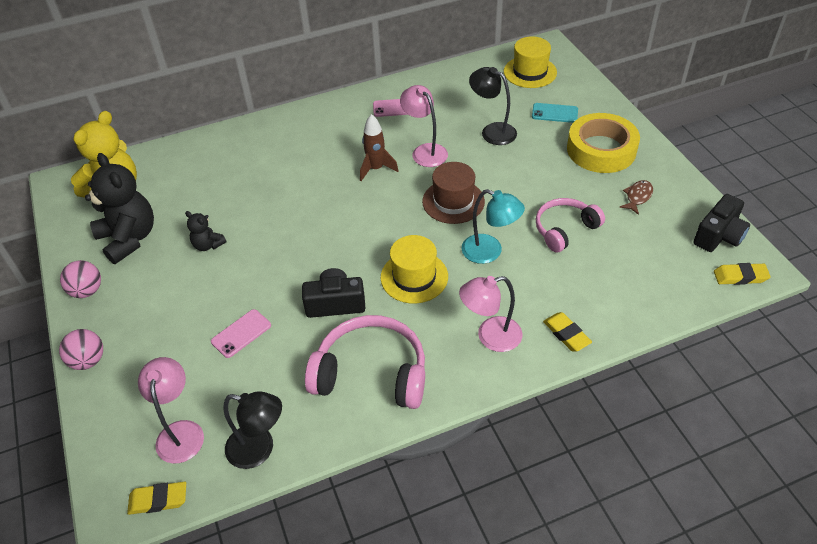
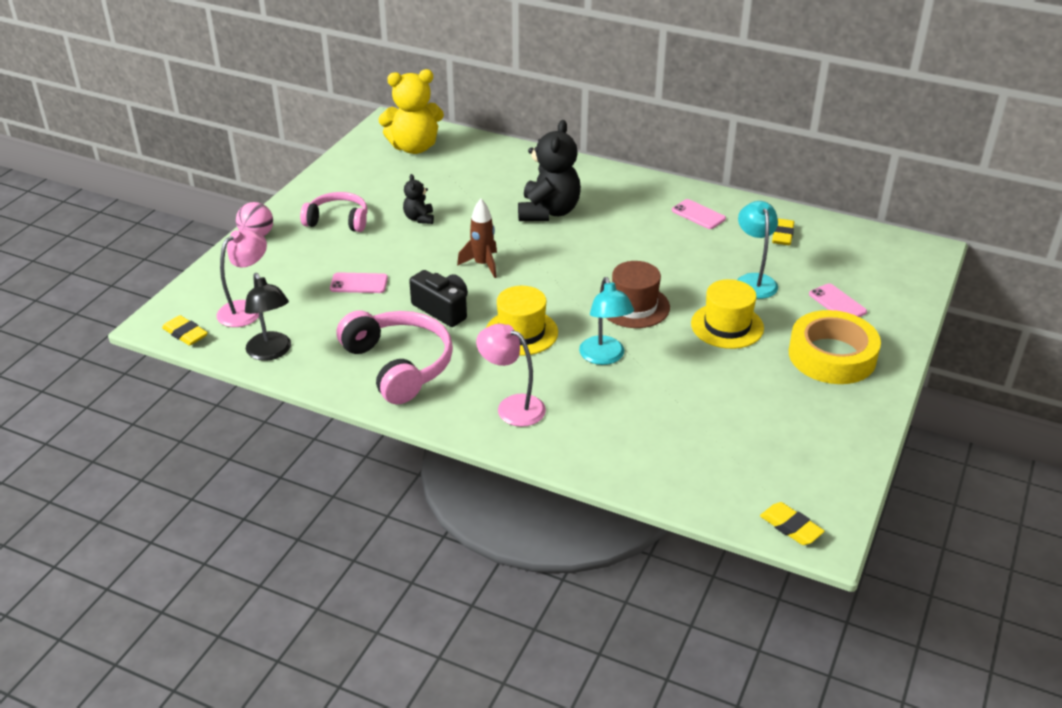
camera: 45 degrees right, 10 degrees down
(87, 291) = (311, 197): pink ball -> none
(129, 238) = (379, 182): black teddy bear -> black teddy bear (548, 212)
(376, 169) = (611, 246): brown rocket -> brown rocket (482, 265)
(425, 151) = (671, 259): pink lamp -> none
(492, 131) = (754, 281): black lamp -> turquoise lamp
(530, 72) = (871, 259): yellow hat -> yellow hat (727, 326)
(554, 113) = (837, 303): turquoise phone -> pink phone
(564, 229) = (692, 385): pink headphones -> pink headphones (338, 220)
(566, 334) = (570, 448): yellow eraser -> yellow eraser (782, 235)
(637, 197) = (802, 409): brown fish -> none
(719, 236) = (827, 488): black camera -> none

